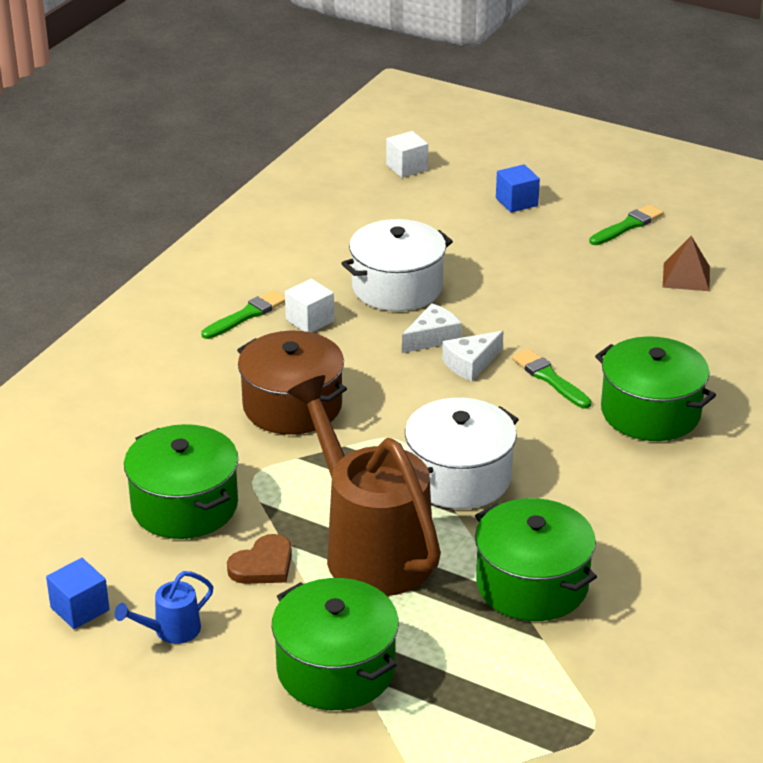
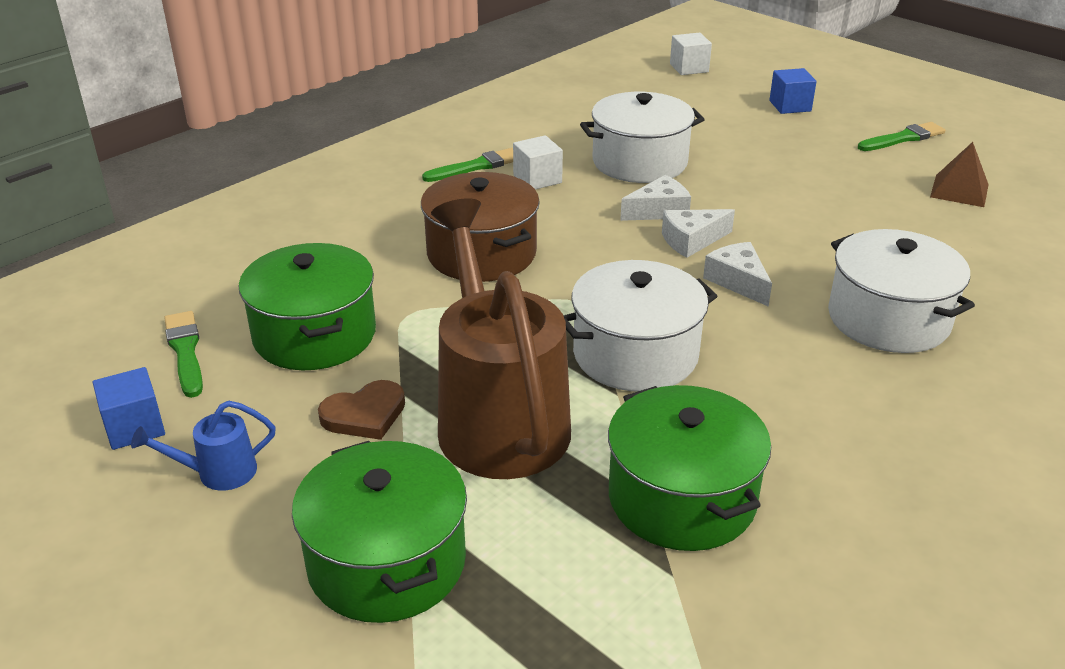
camera: 15 degrees right, 0 degrees up
(521, 397) = (738, 281): none -> white cheese
(549, 378) = (776, 267): green brush -> green brush (185, 351)
(650, 412) = (888, 319): green pot -> white pot

